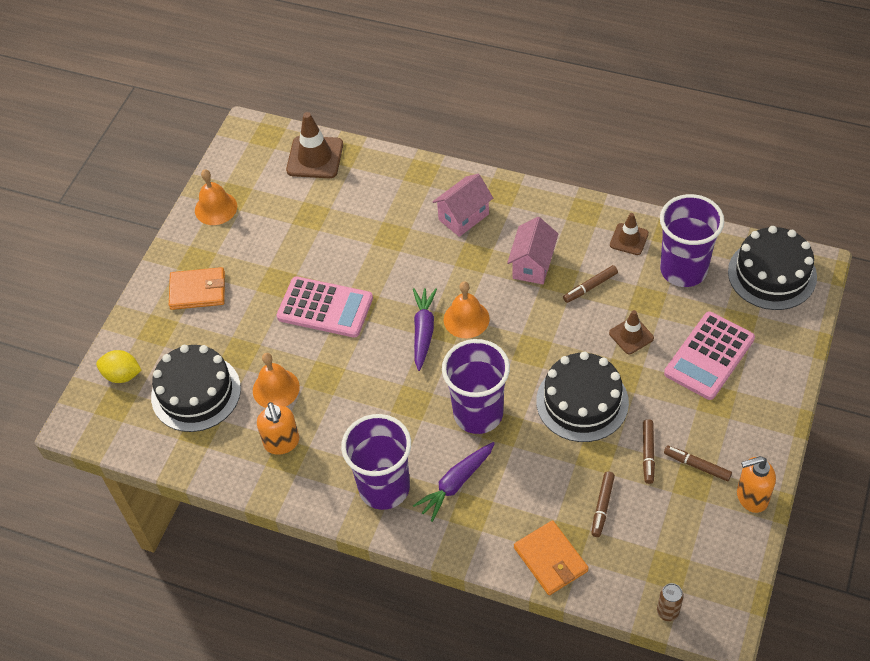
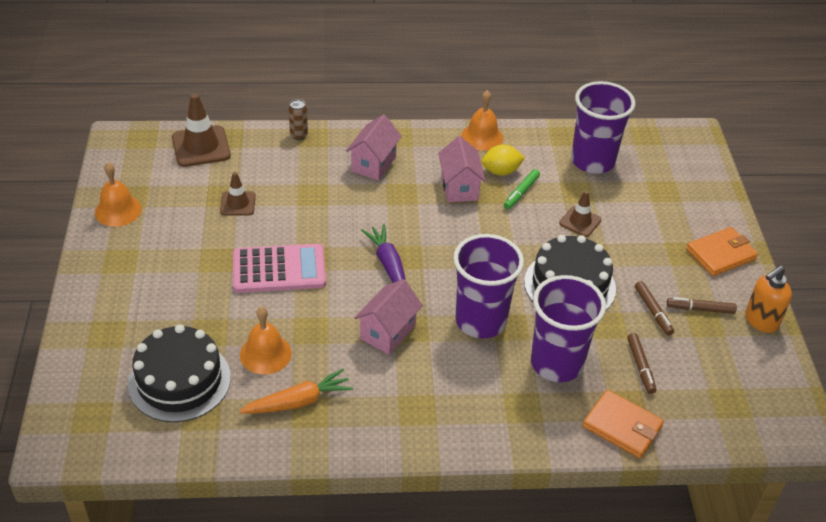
camera: 30 degrees left, 10 degrees down
(122, 375) = (86, 387): yellow lemon -> yellow lemon (501, 171)
(198, 291) = (135, 287): orange wallet -> orange wallet (721, 254)
(282, 443) = (298, 401): orange soap dispenser -> orange carrot
(384, 488) = (426, 412): purple cup -> purple cup (556, 363)
(389, 399) = (388, 332): none -> pink house
(456, 483) = (495, 387): purple carrot -> none
(466, 319) = (423, 245): orange bell -> orange bell (482, 137)
(590, 287) = (521, 193): brown marker -> green marker
(629, 239) = (532, 148): brown traffic cone -> brown traffic cone (238, 203)
(667, 612) = (752, 438): brown can -> brown can (299, 135)
(709, 356) = (655, 221): pink calculator -> none
(772, 274) = (666, 148): black cake -> none

